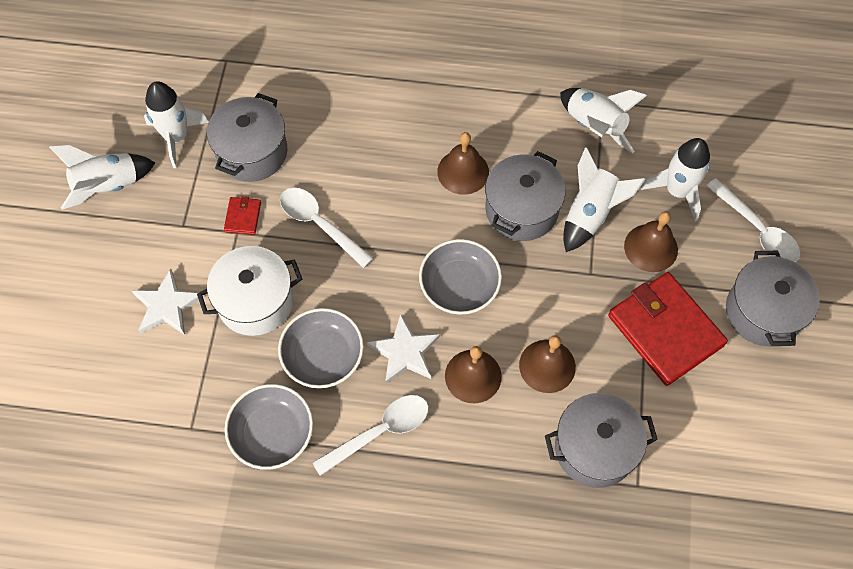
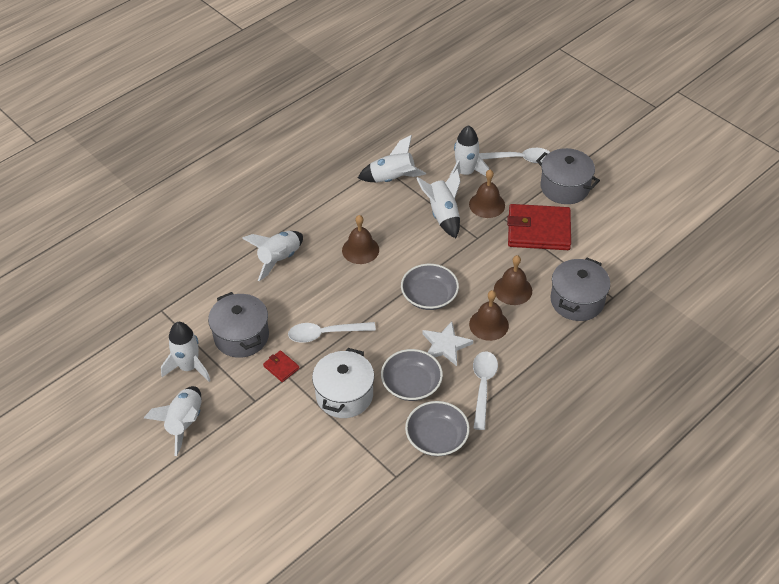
camera: 50 degrees left, 15 degrees down
(167, 305) = (302, 441): white star -> none
(380, 108) = (279, 259): none -> white rocket
(521, 210) = (410, 240): grey pot -> none

